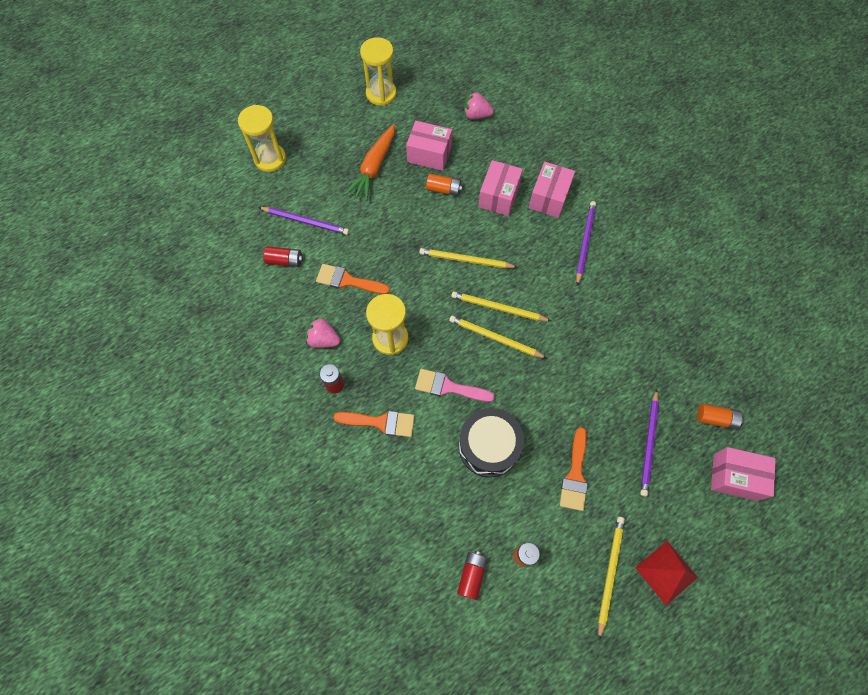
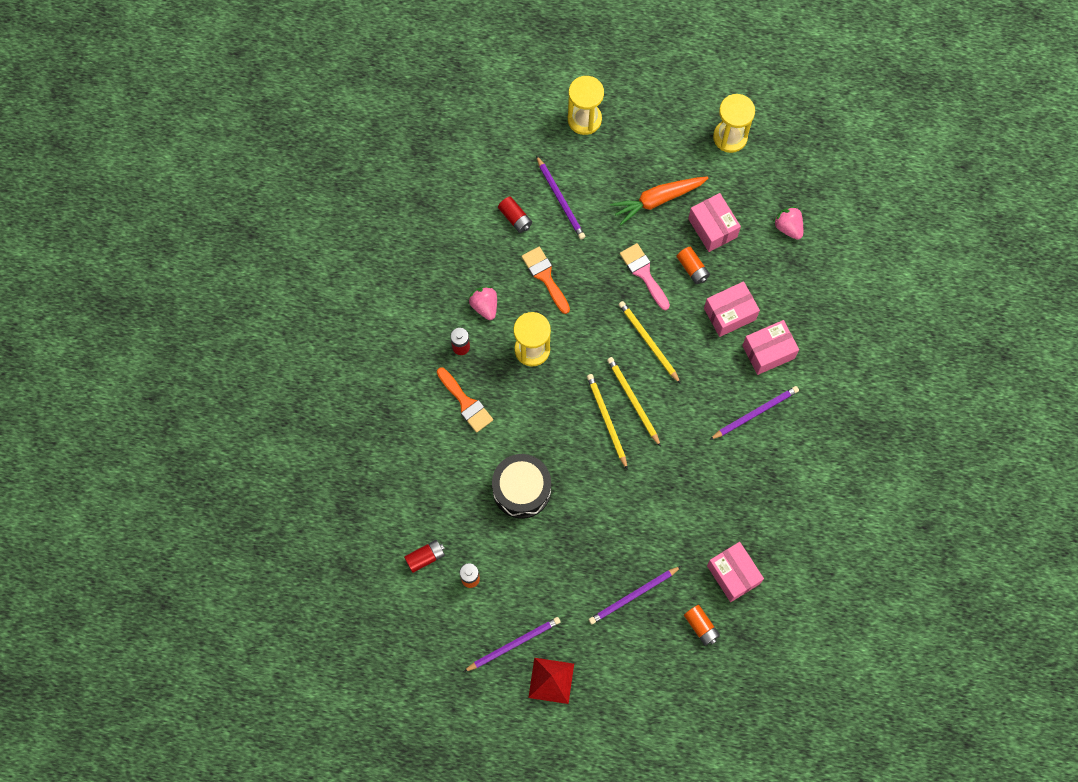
camera: 45 degrees right, 5 degrees up
(448, 387) = (536, 423): pink brush -> pink brush (643, 273)
(575, 475) = (559, 565): orange brush -> none
(609, 573) = (514, 644): yellow pencil -> purple pencil
(735, 477) = (668, 674): pink box -> pink box (733, 574)

